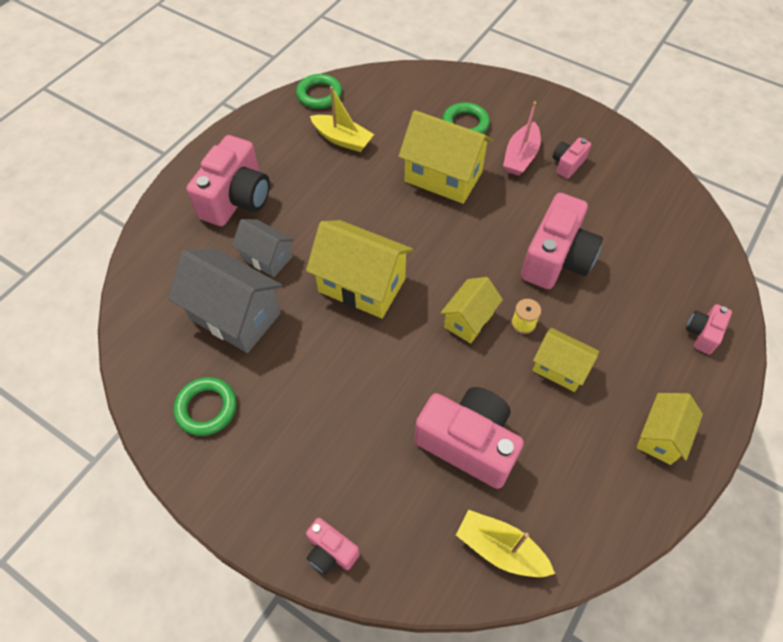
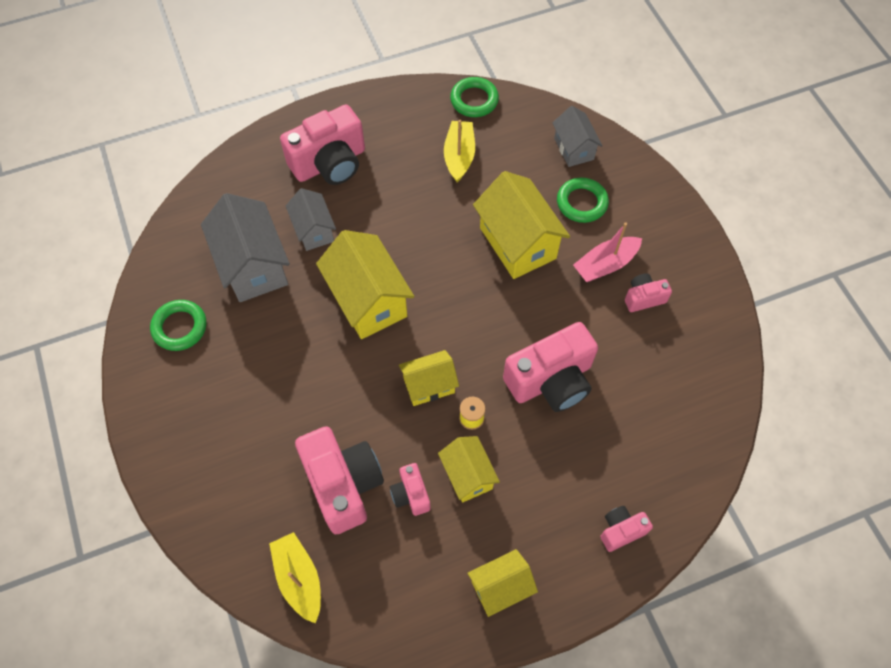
camera: 35 degrees right, 5 degrees up
(331, 551) = (182, 492): pink camera -> pink camera (411, 494)
(342, 139) = (459, 156): yellow boat -> yellow boat turned 150 degrees counterclockwise
(426, 91) = (573, 149): none -> grey house

